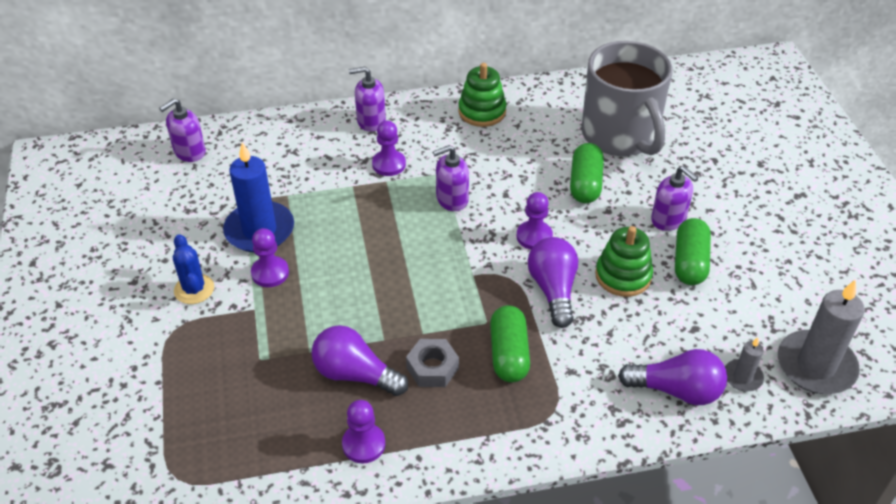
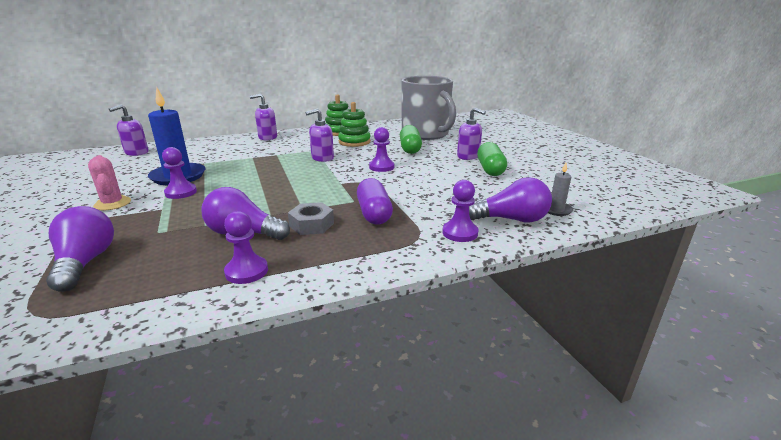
camera: 10 degrees left, 20 degrees down
(194, 289) = (112, 203): blue cactus -> pink cactus
(389, 164) = (278, 149): purple pawn -> purple pawn (460, 233)
(509, 354) = (374, 213): green capsule -> purple capsule
(553, 290) = (401, 185): purple light bulb -> purple light bulb (85, 263)
(623, 276) = (448, 177): green stacking toy -> green stacking toy (354, 142)
(816, 366) = (603, 201): grey candle -> none

